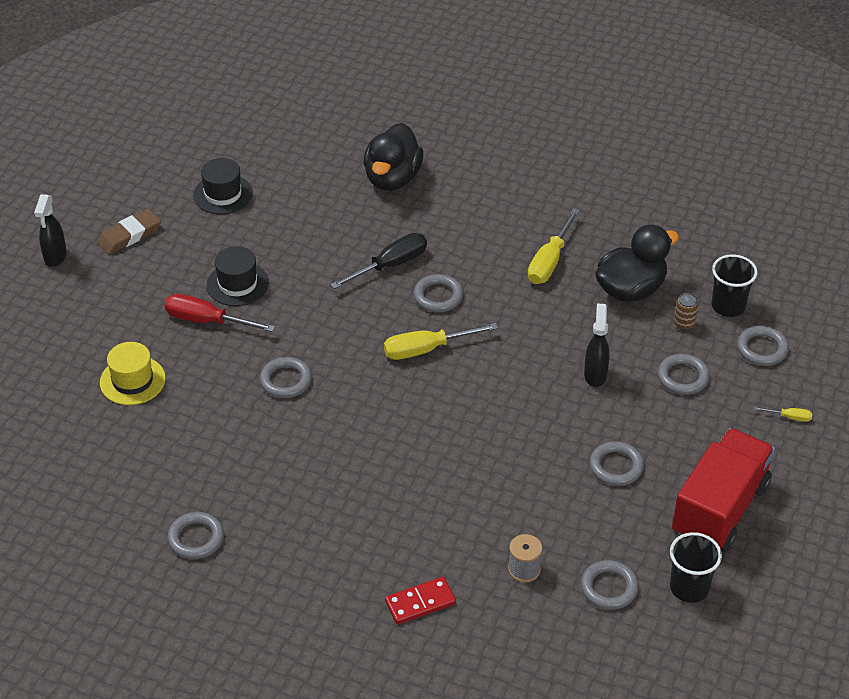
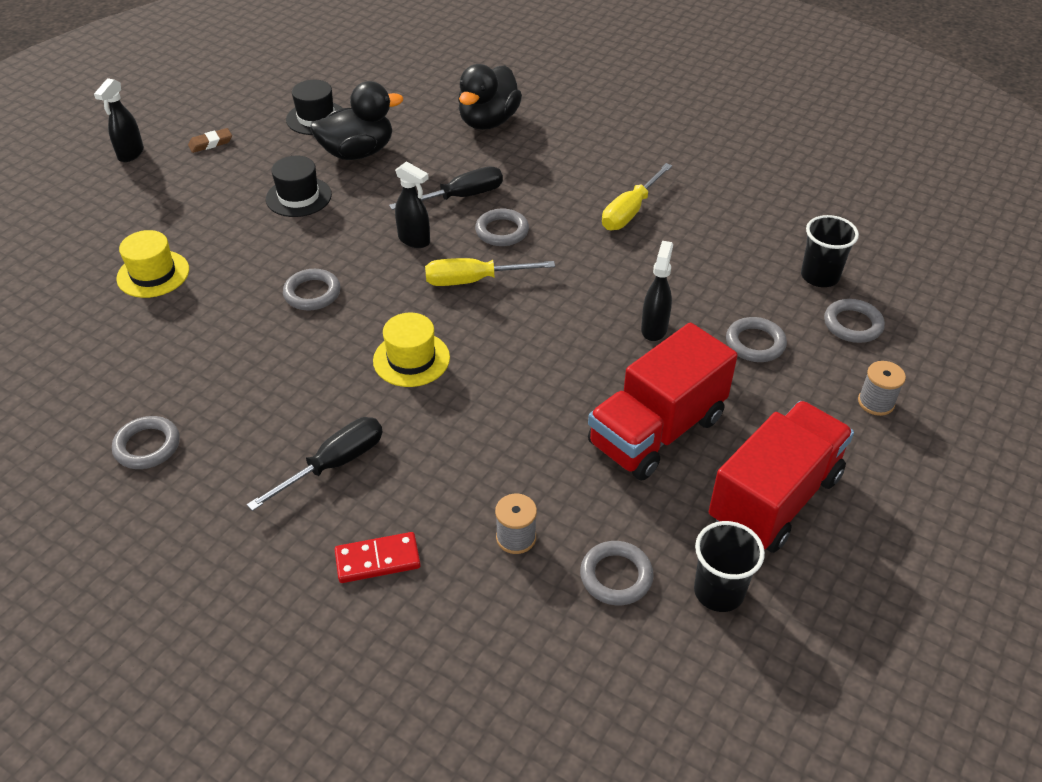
camera: 10 degrees right, 0 degrees up
(129, 235) = (210, 143): brown eraser -> brown eraser, size x0.67
(207, 321) = (254, 227): red screwdriver -> none
(359, 531) = (334, 464): none -> black screwdriver
(361, 315) = (414, 240): none -> black spray bottle
(394, 431) = (411, 359): none -> yellow hat
(616, 466) = (656, 431): grey ring -> red truck
(631, 289) = (712, 248): black duck -> black duck (358, 152)
(684, 324) = (766, 288): brown can -> none
(789, 417) = (876, 402): yellow screwdriver -> grey spool

